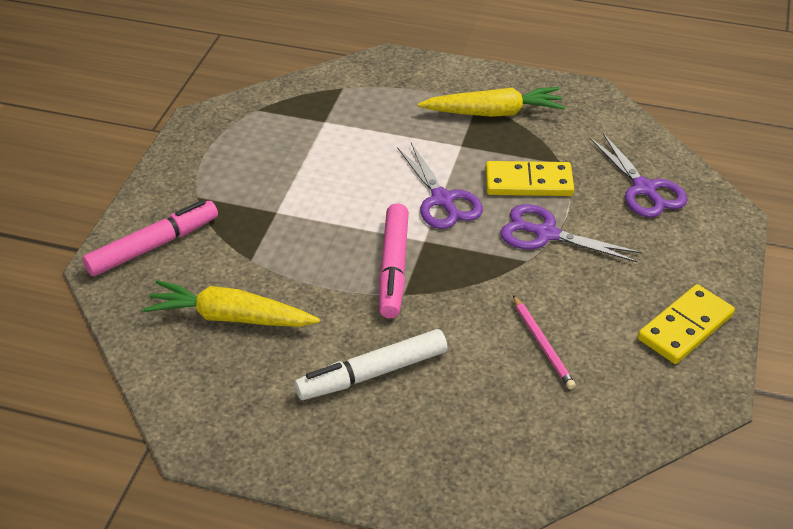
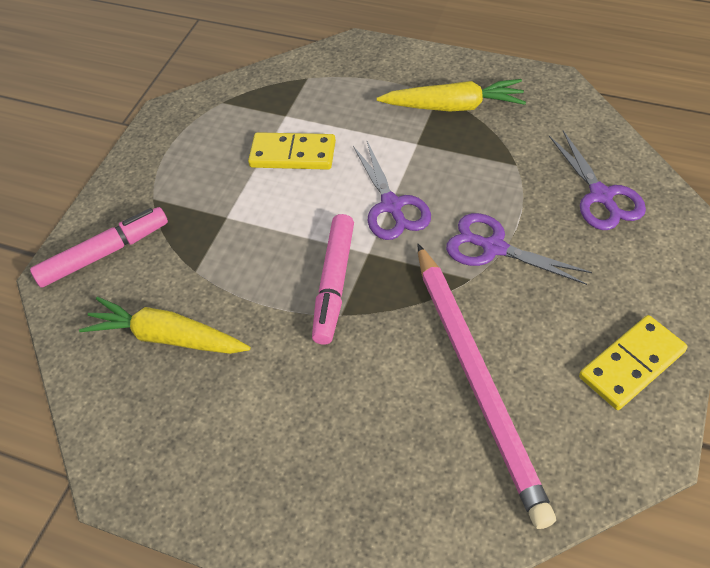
camera: 10 degrees right, 10 degrees up
(372, 373) = (299, 408): white marker -> none
(528, 182) = (481, 187): yellow domino -> yellow domino (293, 154)
(542, 344) = (477, 380): pink pencil -> pink pencil, size x2.44

